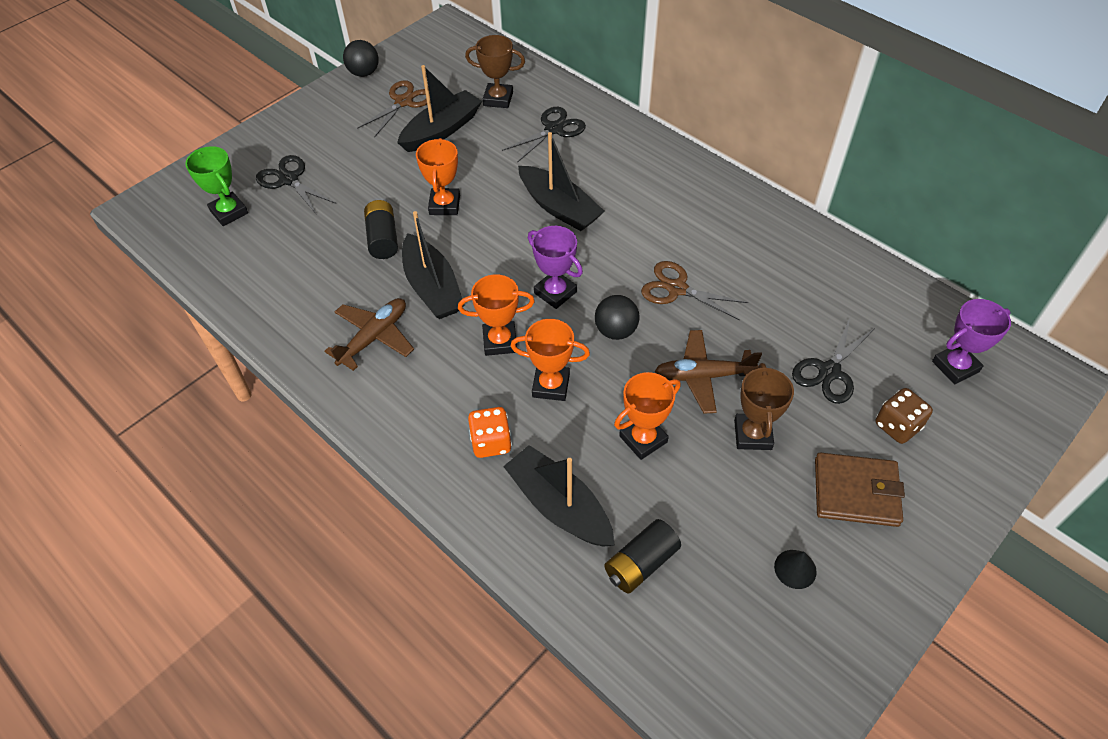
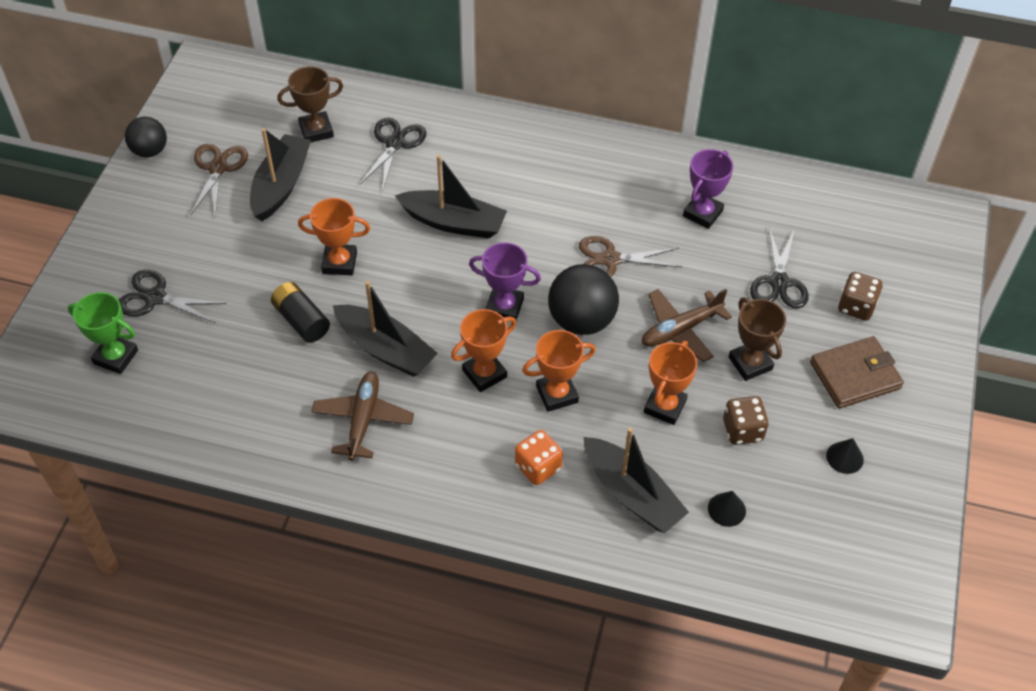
camera: 30 degrees left, 0 degrees up
(444, 205) = (339, 262): orange trophy -> orange trophy turned 60 degrees counterclockwise
(559, 506) = (631, 494): black boat -> black boat turned 150 degrees counterclockwise
(616, 331) = (581, 320): black ball -> black ball, size x1.58
(641, 563) = (726, 509): black battery -> black cone
(705, 495) = (742, 430): none -> brown dice
(955, 366) = (872, 237): purple trophy -> purple trophy (702, 213)

